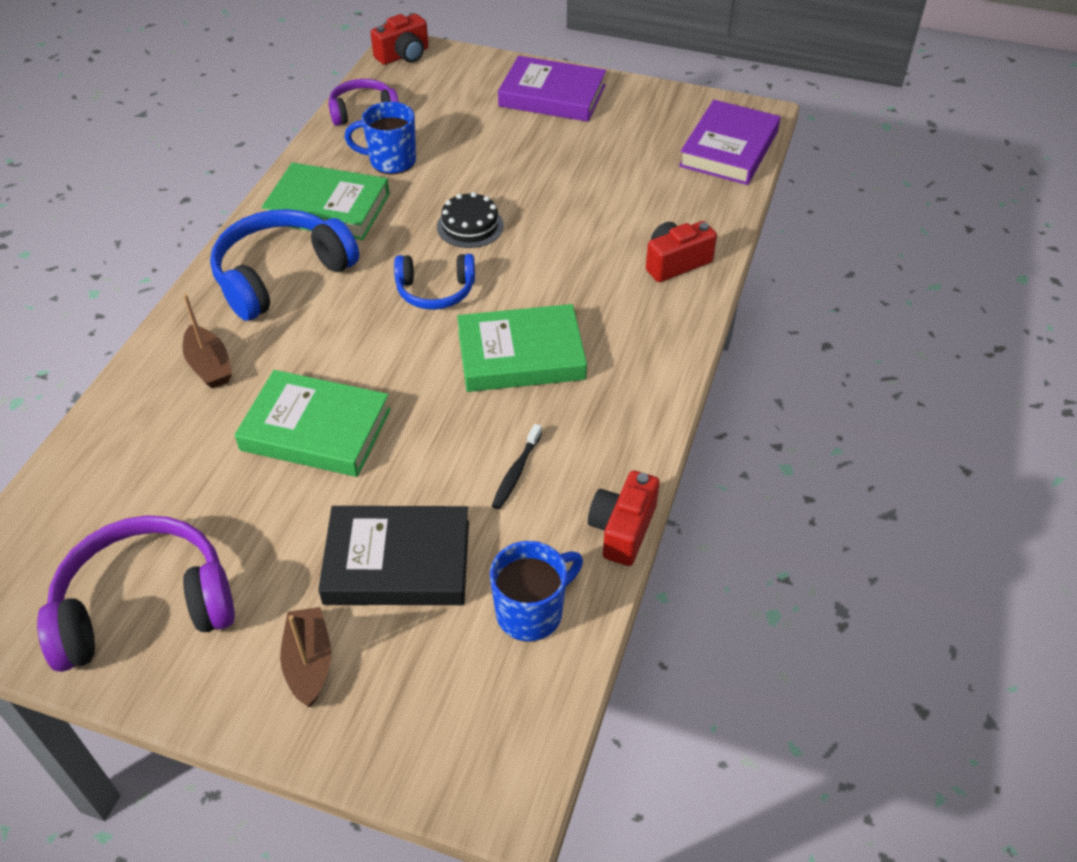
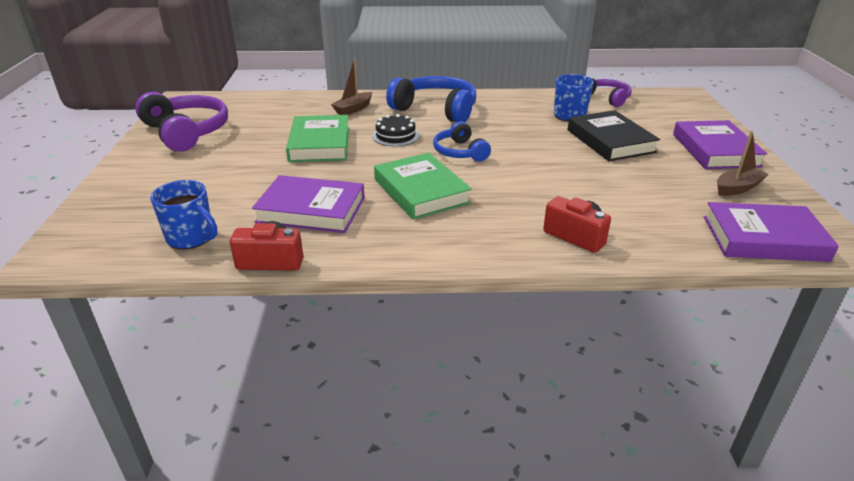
camera: 70 degrees right, 15 degrees down
(309, 663) = (151, 177): brown boat -> brown boat (737, 188)
(328, 208) = (505, 108): green book -> none
(397, 562) = (226, 187): black book -> black book (610, 141)
(403, 55) = (680, 97): red camera -> none
(470, 226) = (533, 150): black cake -> black cake (395, 136)
(516, 472) = (311, 210): black toothbrush -> purple book

